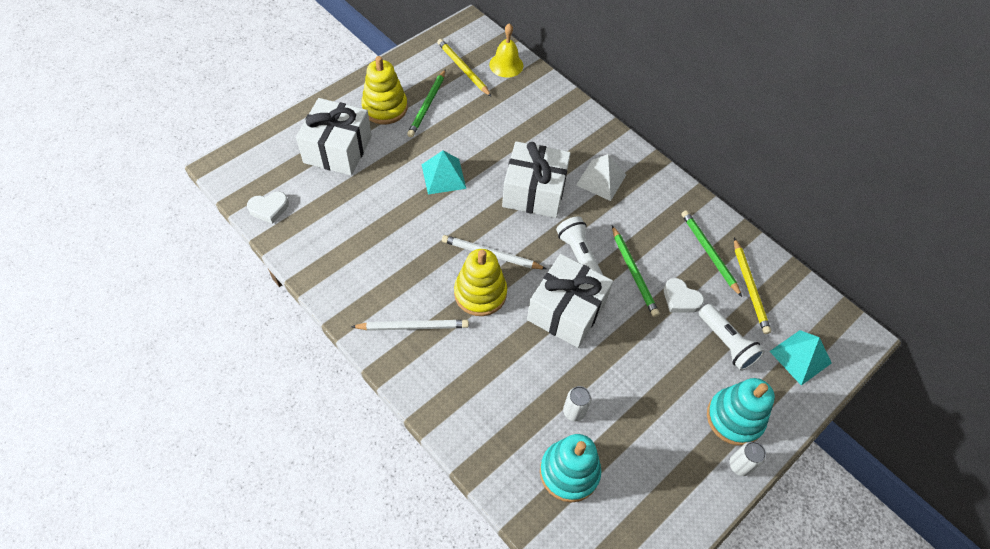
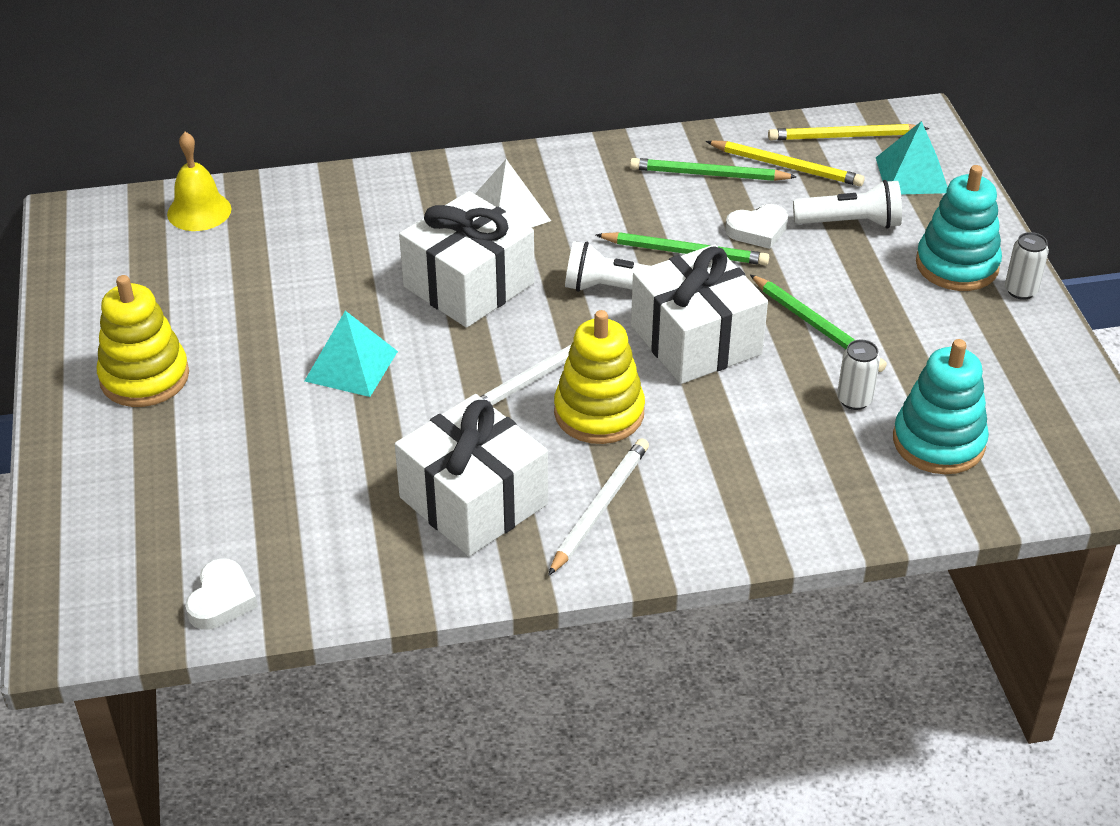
camera: 55 degrees left, 15 degrees down
(338, 149) = (177, 467): white gift -> white gift (473, 501)
(427, 105) = (190, 327): green pencil -> green pencil (817, 326)
(463, 69) = (157, 259): yellow pencil -> yellow pencil (844, 137)

